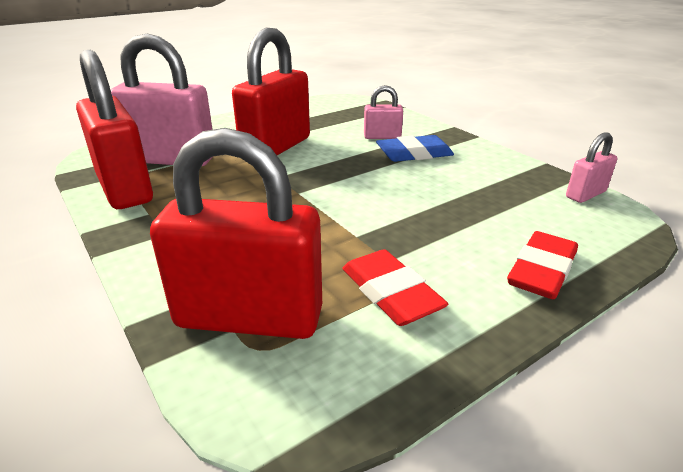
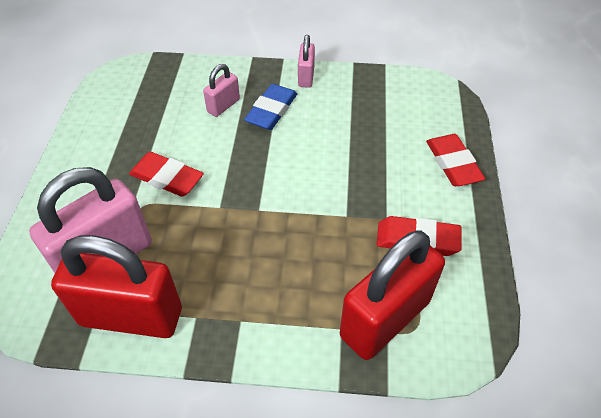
camera: 50 degrees left, 20 degrees up
(276, 148) = (167, 178): red padlock -> red eraser
(585, 194) = (405, 81): pink padlock -> pink padlock (306, 77)

